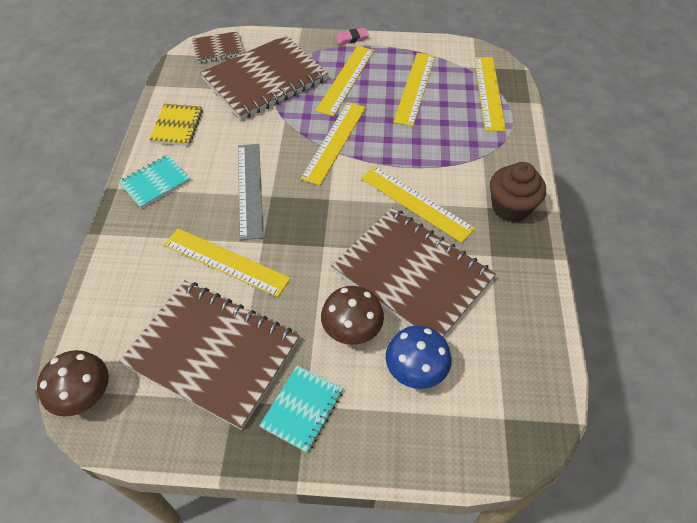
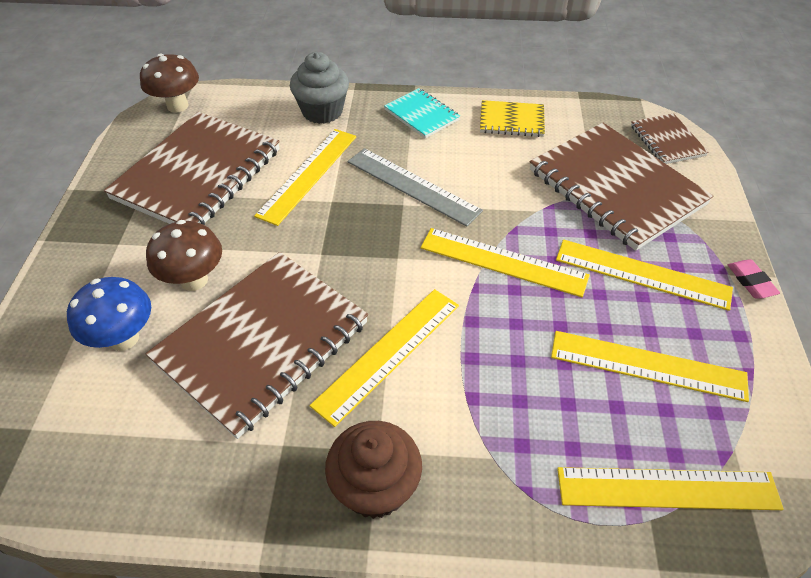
camera: 90 degrees right, 5 degrees down
(132, 257) = (322, 111): none -> grey cupcake
(250, 189) = (412, 186): grey ruler -> grey ruler turned 45 degrees clockwise
(302, 409) = (115, 241): turquoise notebook -> none

